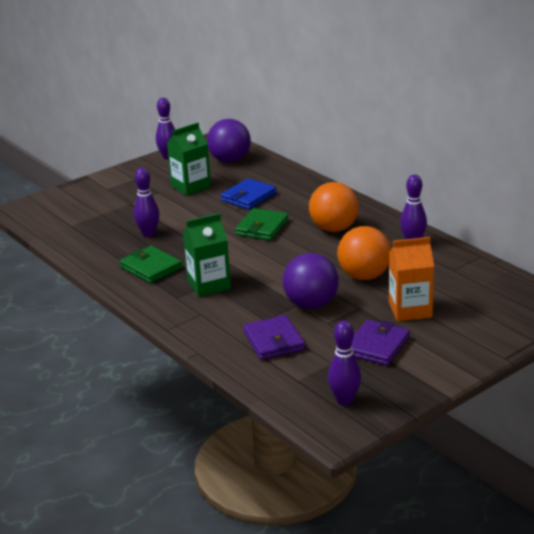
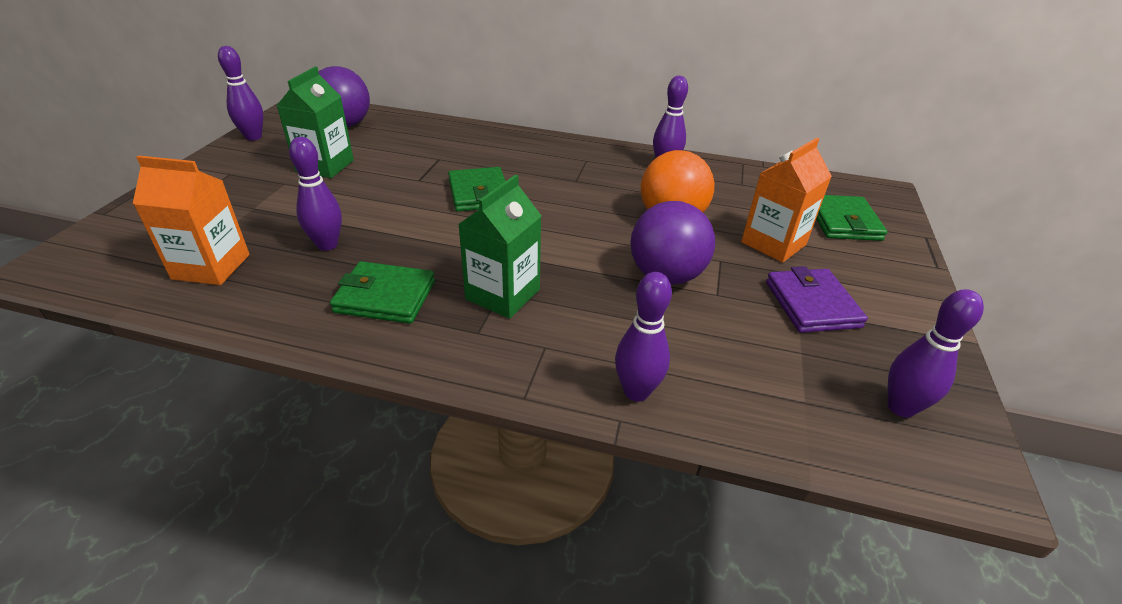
camera: 40 degrees left, 10 degrees up
(86, 229) = (211, 267): none -> orange carton
(219, 346) = (636, 391): none -> purple bowling pin
(248, 197) = (417, 161): blue wallet -> none
(273, 341) = (694, 350): purple wallet -> none
(334, 229) = (564, 173): orange ball -> none
(487, 313) = (843, 222): none -> green wallet

